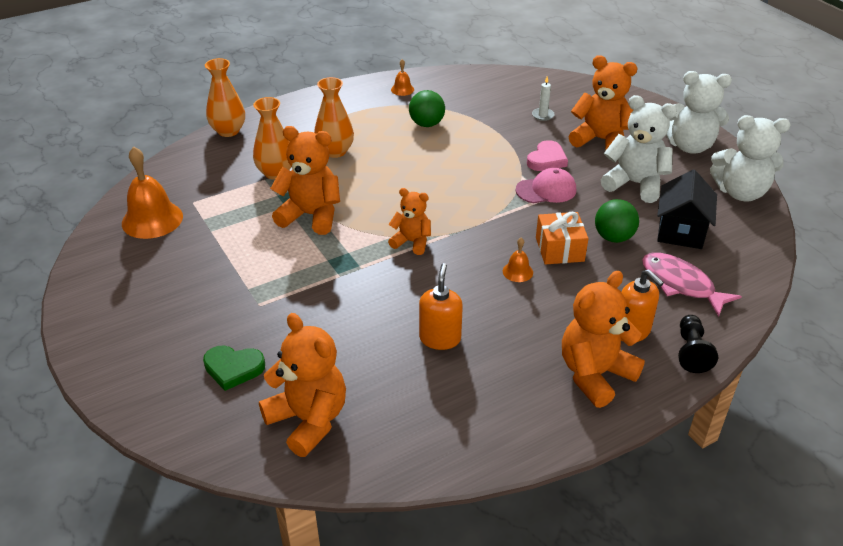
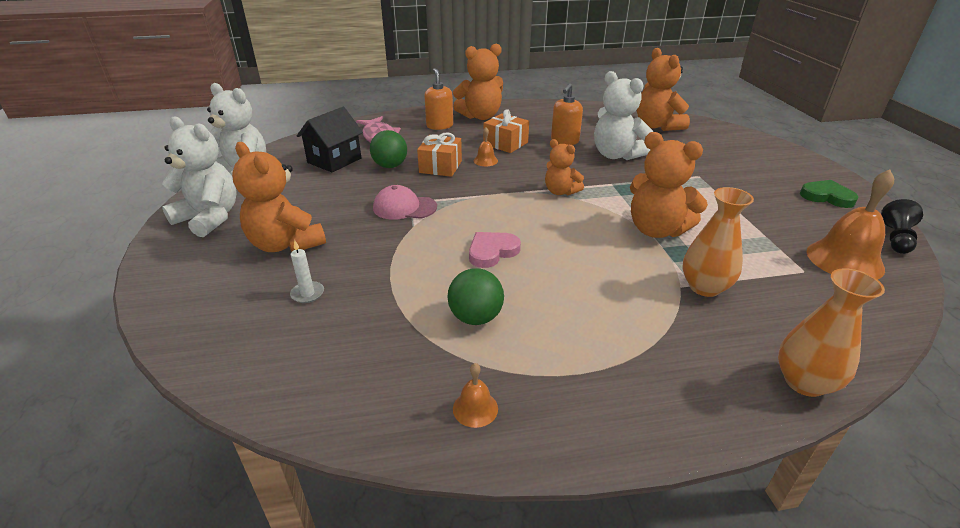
camera: 160 degrees left, 5 degrees down
(233, 368) = (710, 149): green heart -> green heart (827, 197)
(335, 151) = (622, 301): orange vase -> none
(514, 312) = (505, 143): none -> orange gift
(547, 159) = (370, 235): pink heart -> pink heart (492, 252)
(635, 184) = (317, 196): white teddy bear -> white teddy bear (616, 155)
(691, 352) = (416, 115): black pawn -> black pawn (896, 238)

